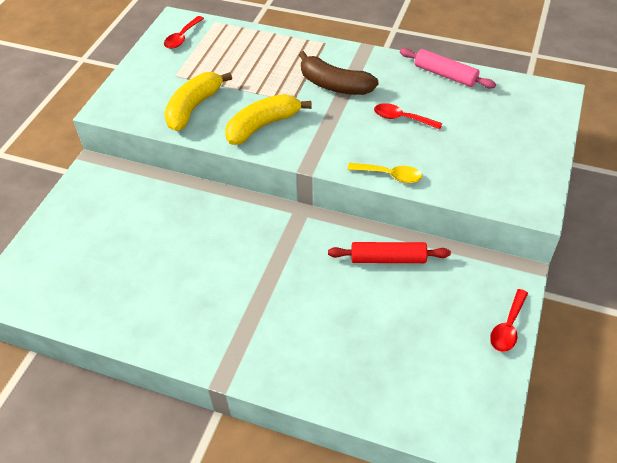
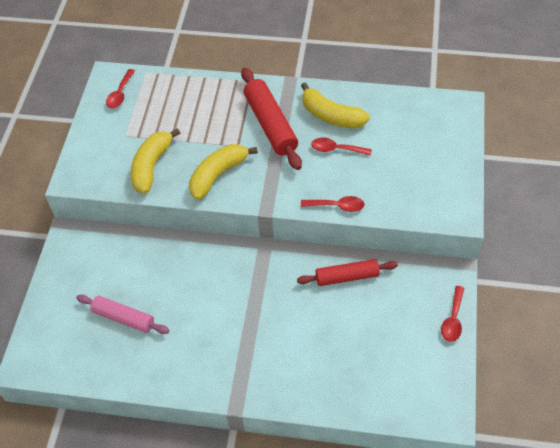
camera: 10 degrees left, 5 degrees up
(334, 85) = (271, 124): brown banana -> red rolling pin
(389, 175) = (337, 206): yellow spoon -> red spoon
(403, 85) = (331, 116): none -> yellow banana
(445, 75) = (365, 99): pink rolling pin -> pink rolling pin (123, 318)

